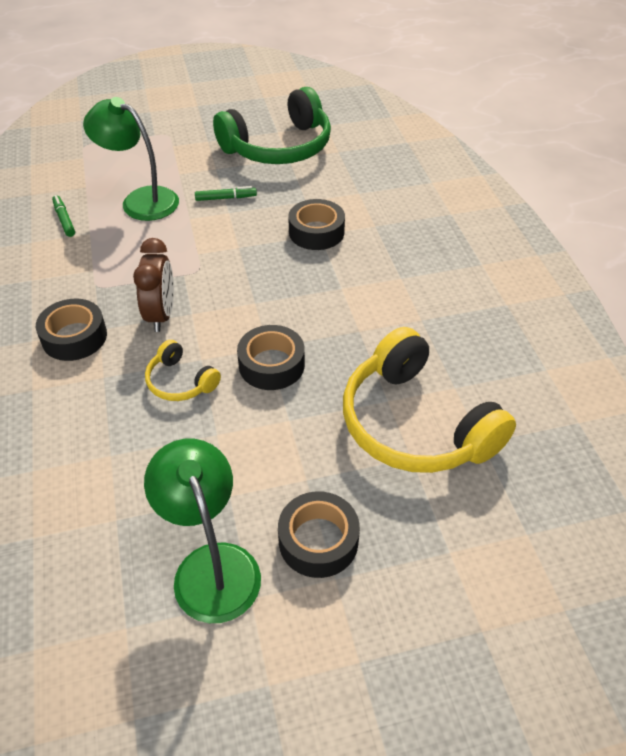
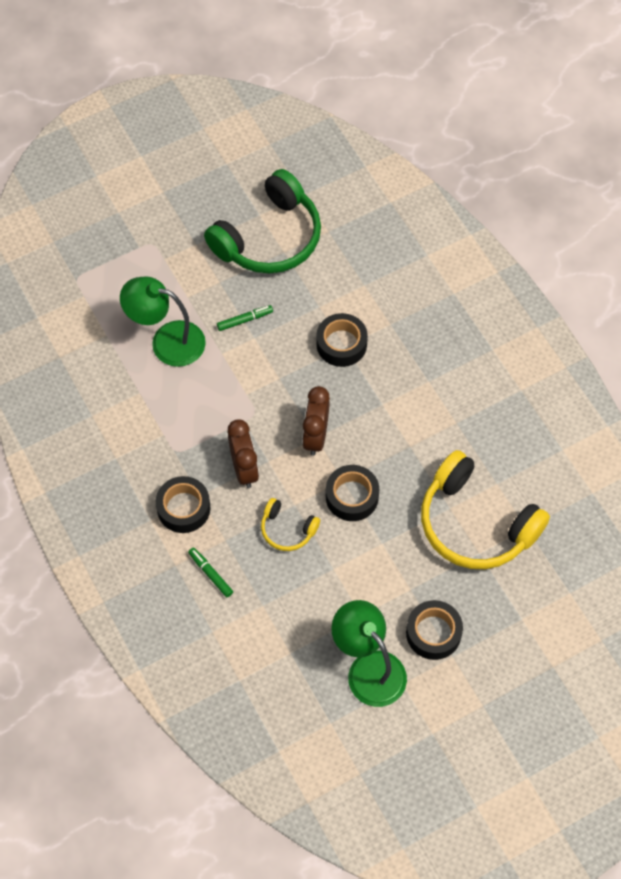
camera: 15 degrees left, 15 degrees up
(64, 220) = (108, 382): green marker -> green marker (211, 574)
(254, 302) = (315, 436): none -> brown clock

